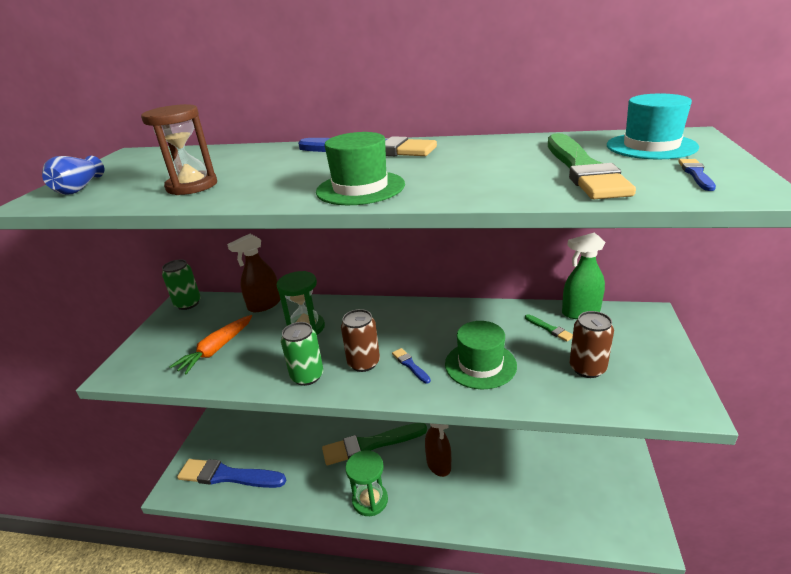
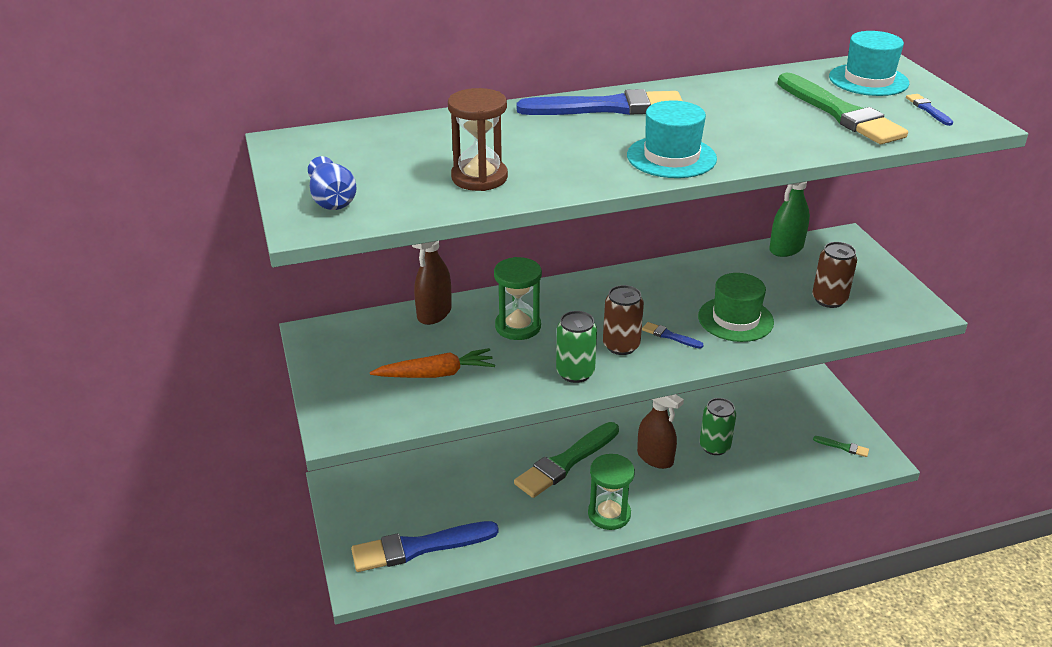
camera: 30 degrees left, 5 degrees up
(188, 304) = (324, 334): green can -> green can (714, 446)
(217, 349) = (436, 374): orange carrot -> orange carrot turned 105 degrees counterclockwise
(360, 188) = (671, 157): green hat -> turquoise hat
(549, 329) = (770, 271): green brush -> green brush (843, 447)

